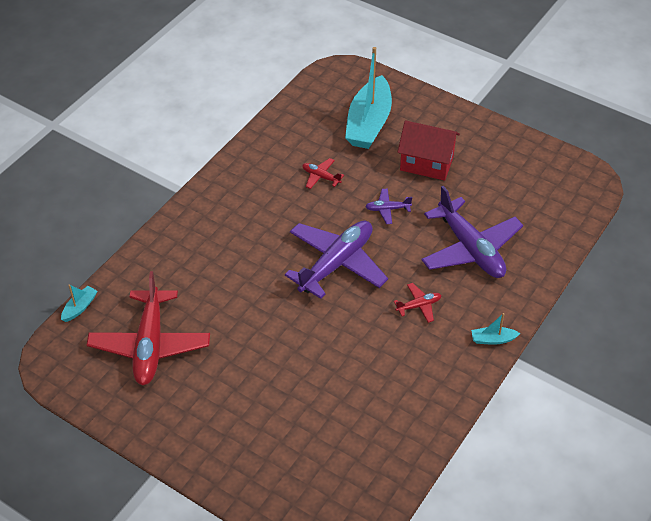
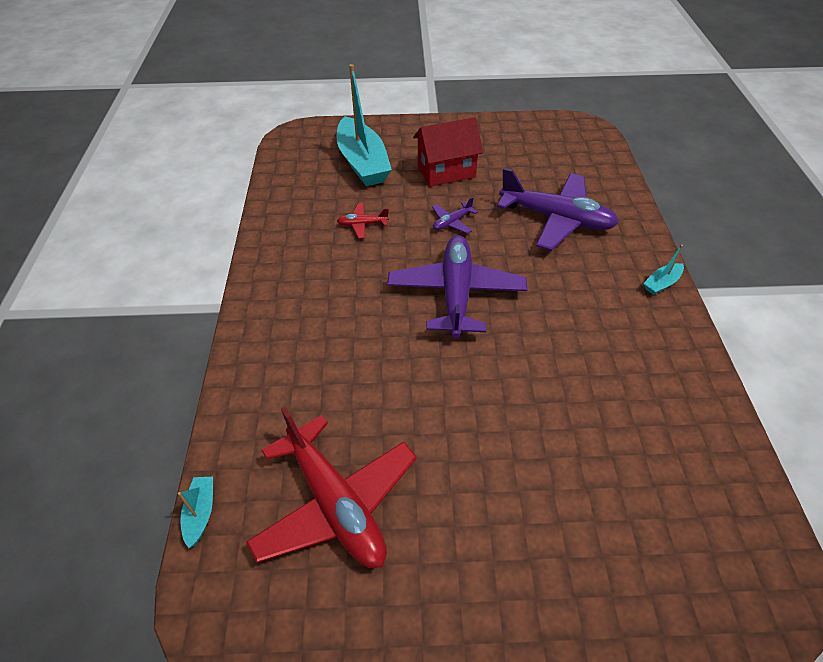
camera: 35 degrees left, 0 degrees up
(418, 306) = (569, 290): red plane -> none

